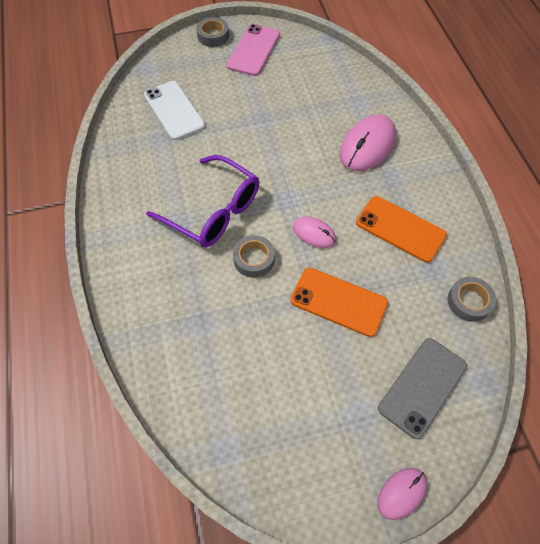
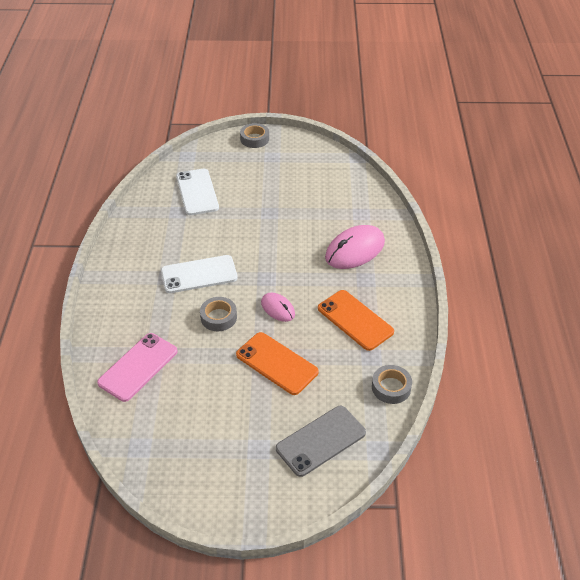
camera: 15 degrees right, 15 degrees down
(213, 210) = (199, 274): purple glasses -> white phone
(253, 50) = (285, 156): pink phone -> pink phone (138, 367)
(402, 493) = (269, 511): pink mouse -> none

